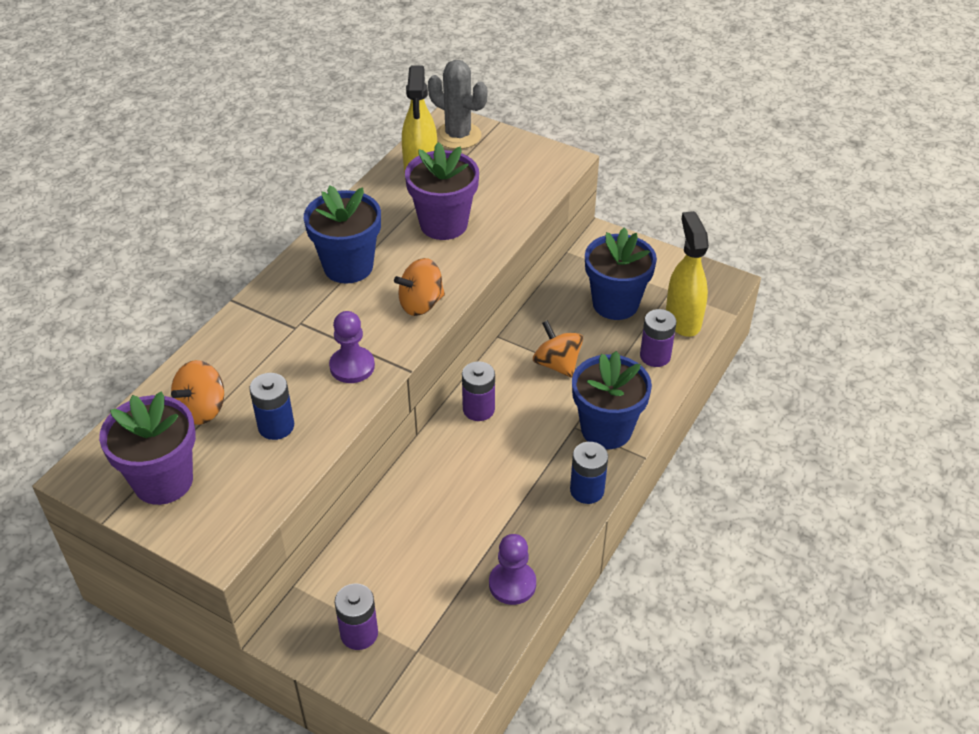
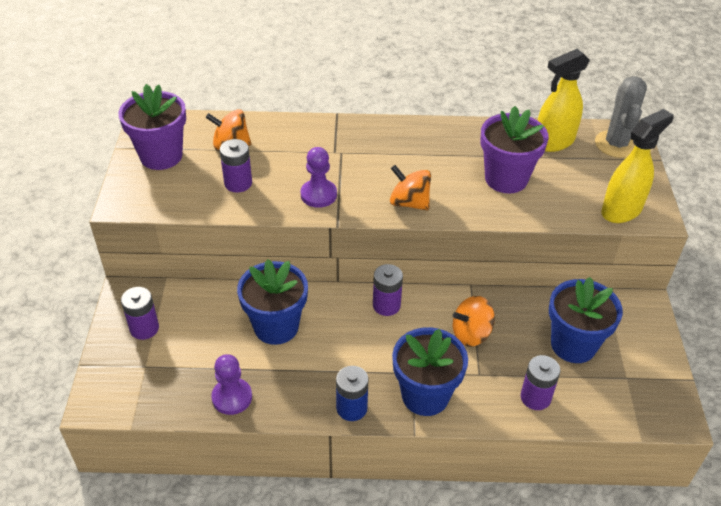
camera: 60 degrees right, 0 degrees up
(276, 426) = (238, 183): blue battery -> purple battery
(348, 266) = (415, 150): blue flower pot -> blue flower pot (276, 326)
(557, 364) = (471, 334): orange spinning top -> orange spinning top turned 135 degrees counterclockwise
(683, 320) = (597, 401): yellow spray bottle -> yellow spray bottle (621, 210)

